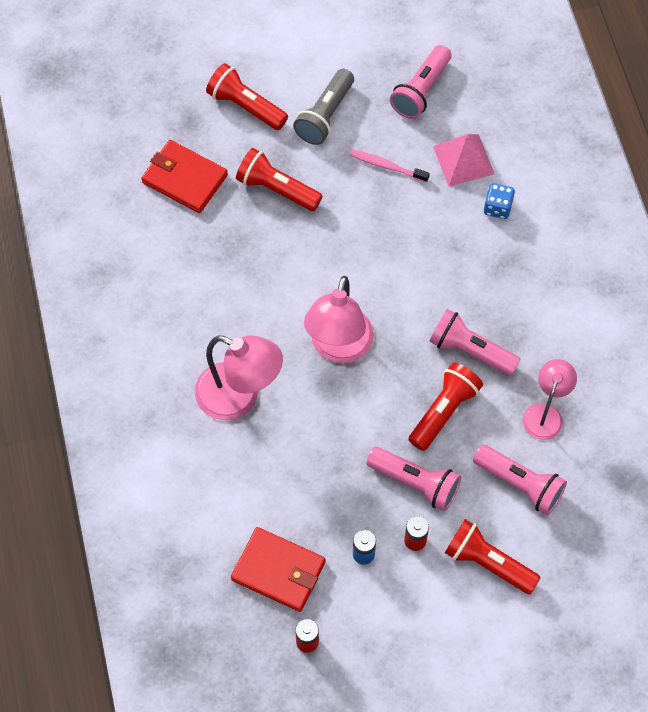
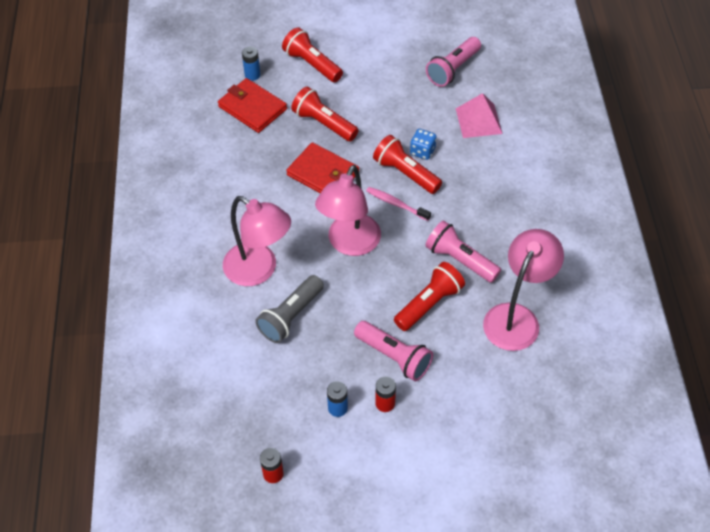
camera: 10 degrees right, 10 degrees down
(174, 131) = (252, 75): none -> blue battery
(278, 571) = (261, 411): red wallet -> red wallet (323, 174)
(325, 115) = (373, 77): grey flashlight -> grey flashlight (291, 316)
(387, 166) = (416, 118): pink toothbrush -> pink toothbrush (396, 204)
(488, 562) = (446, 431): red flashlight -> red flashlight (405, 173)
(497, 207) = (501, 158): blue dice -> blue dice (422, 151)
(520, 484) = (485, 370): pink flashlight -> none
(545, 413) = (516, 317): pink lamp -> pink lamp, size x1.60

